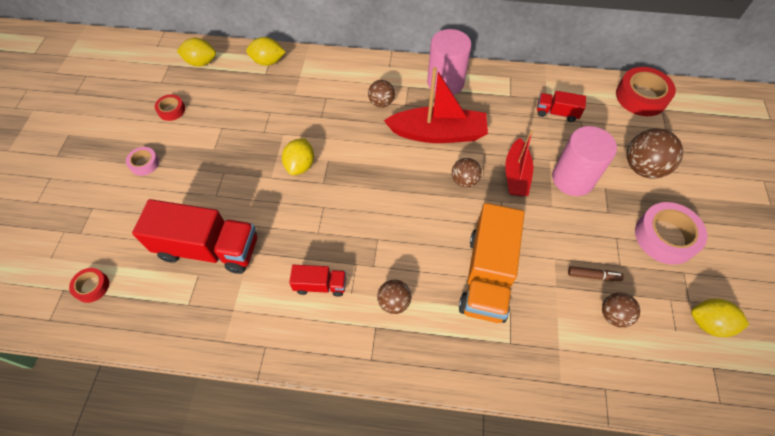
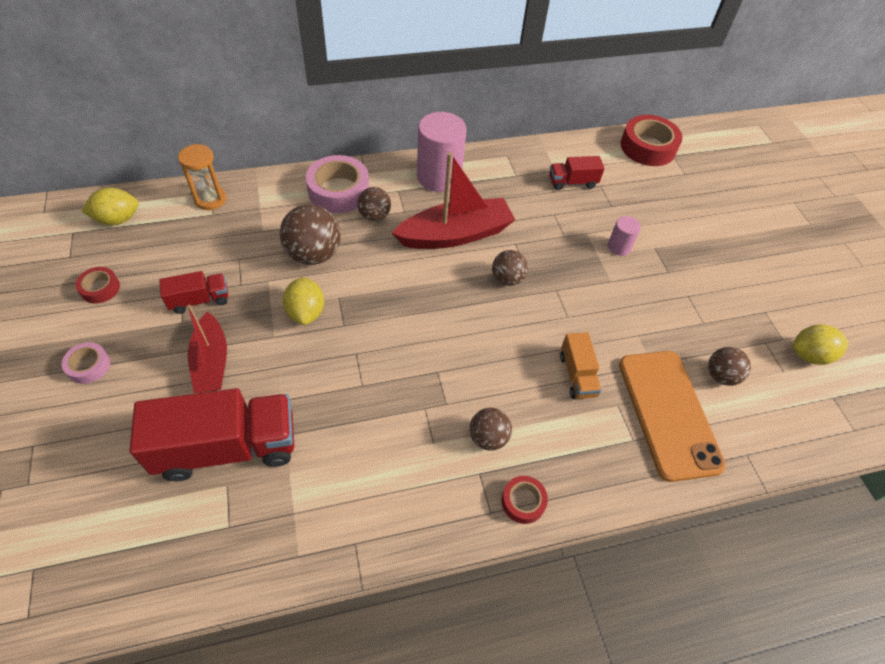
camera: 25 degrees left, 5 degrees down
(92, 287) = (77, 550): red tape -> red tape (523, 502)
(268, 61) = (210, 199): yellow lemon -> orange hourglass
(320, 285) = (392, 446): red truck -> red truck (199, 300)
(487, 275) = (577, 375): orange truck -> orange truck, size x0.50
(516, 175) = (559, 258): red boat -> red boat (211, 362)
(551, 331) = (668, 413): none -> orange phone
(572, 179) = (619, 247): pink cylinder -> pink cylinder, size x0.49
(593, 276) = (683, 341): brown marker -> none
(643, 168) = (681, 218): brown ball -> brown ball (313, 254)
(665, 237) = (733, 282): pink tape -> pink tape (339, 191)

